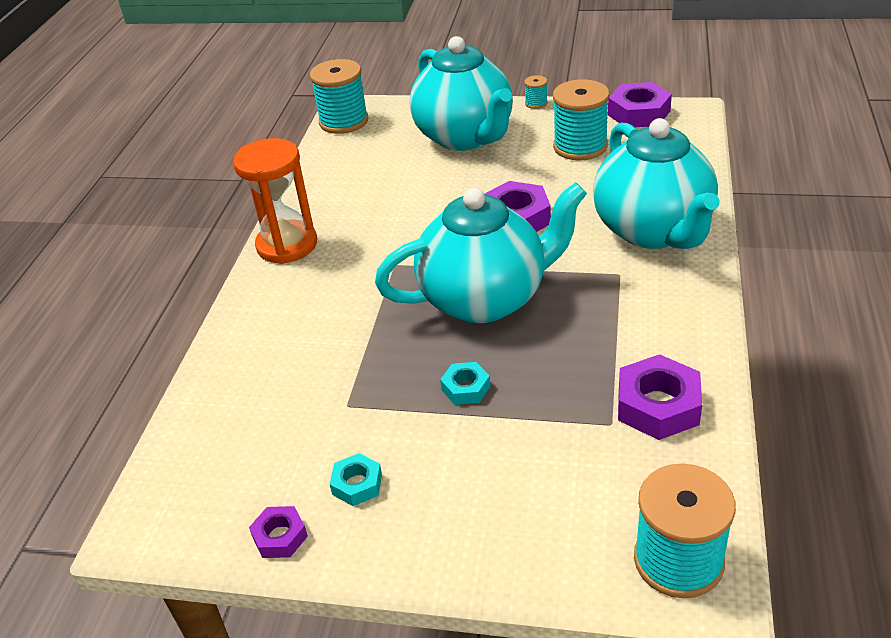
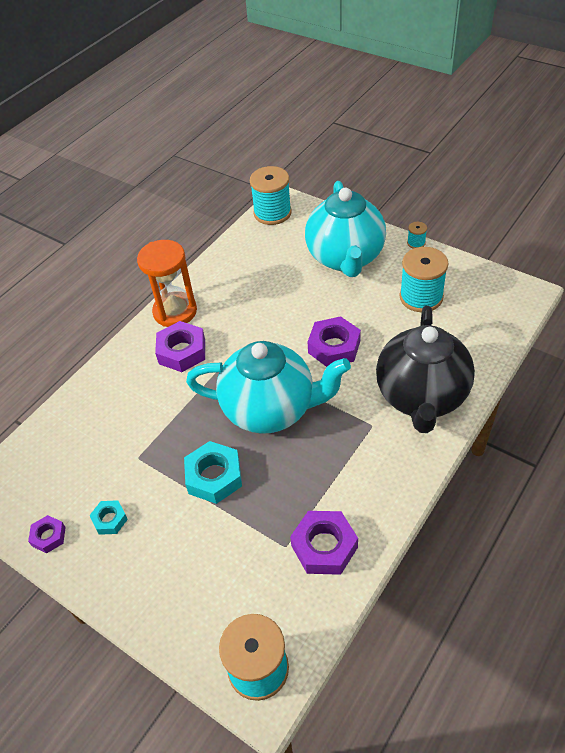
camera: 25 degrees right, 10 degrees up
(465, 388) = (214, 477): turquoise nut -> turquoise nut, size x1.77
(638, 113) = (486, 280): purple nut -> purple nut (182, 351)
(653, 231) = (421, 397): turquoise teapot -> black teapot

